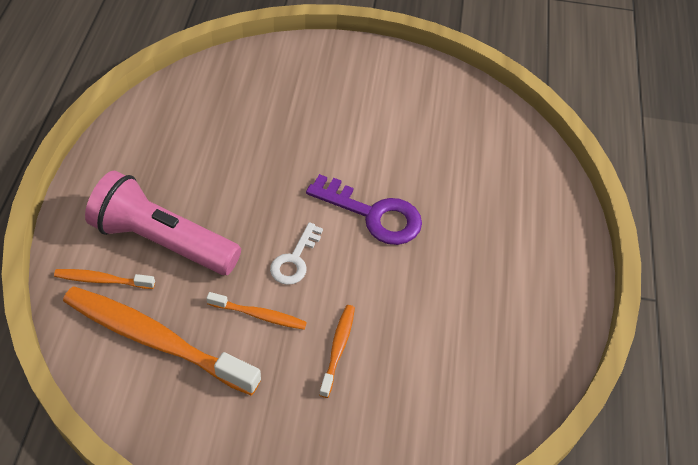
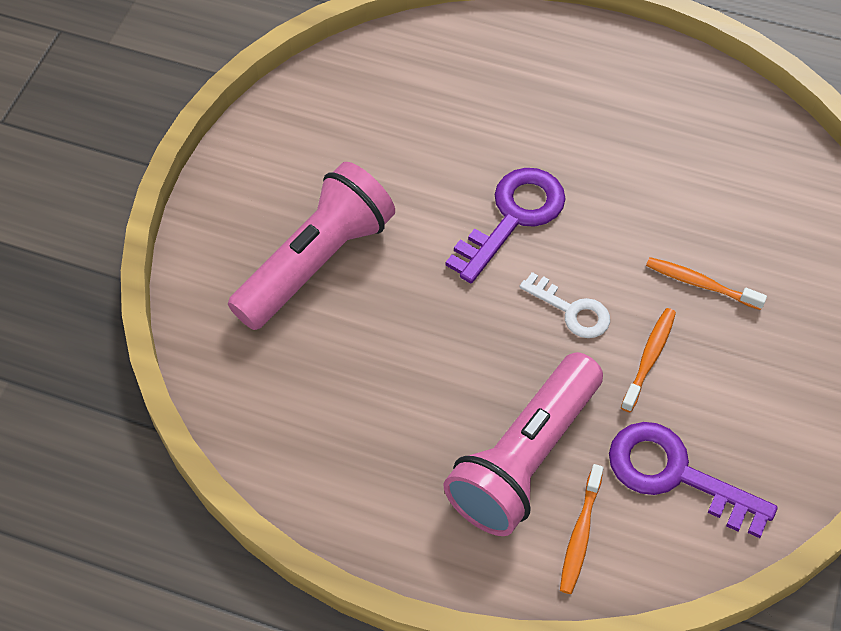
camera: 75 degrees left, 5 degrees up
(155, 339) = (675, 475): orange toothbrush -> purple key
(308, 107) = (316, 261): none -> pink flashlight

